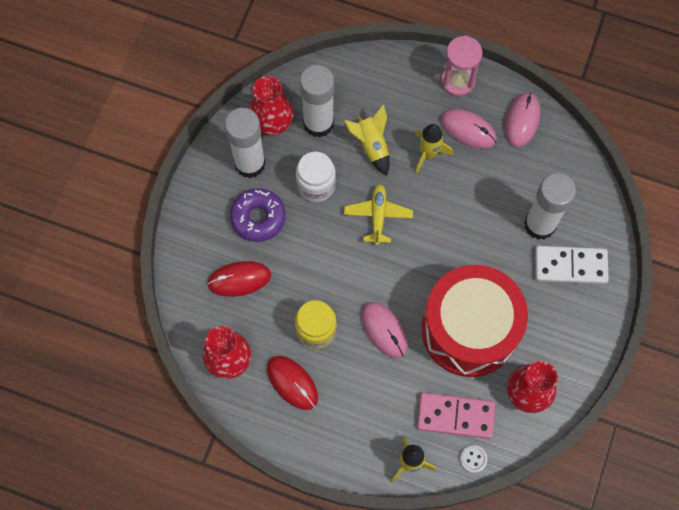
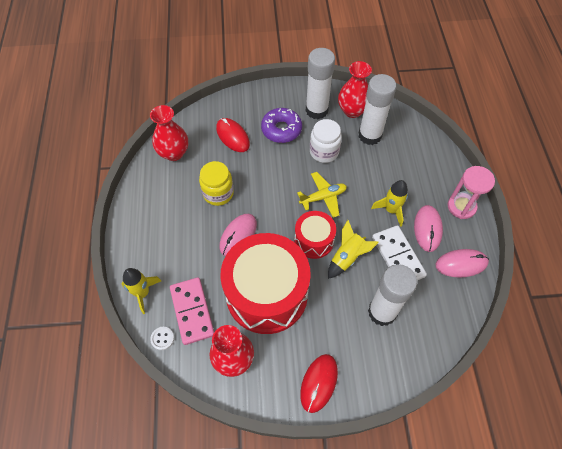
camera: 65 degrees right, 10 degrees down
(292, 383) = (173, 194): red mouse -> red mouse (319, 383)
(371, 146) = (373, 172): yellow rocket -> yellow rocket (347, 257)
(428, 252) = (314, 240): none -> red drum
(570, 266) = (360, 351): white domino -> white domino (397, 257)

